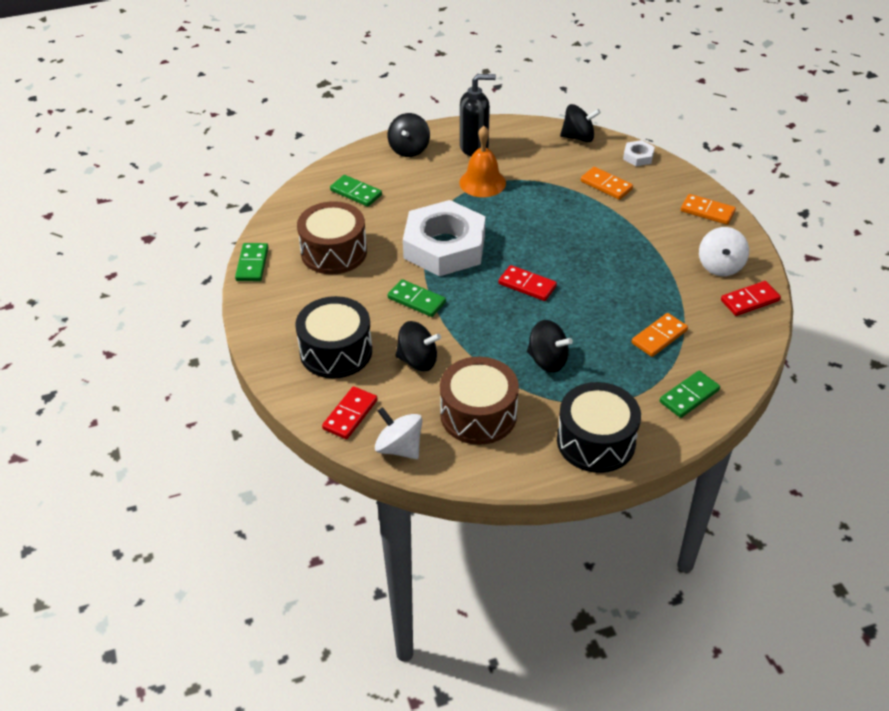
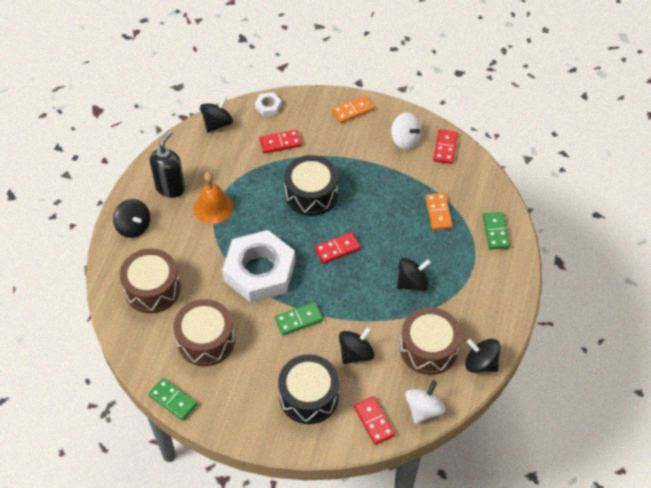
camera: 55 degrees left, 10 degrees up
(356, 193) = (152, 289): green domino -> brown drum
(399, 448) = (423, 409): white spinning top -> white spinning top turned 135 degrees clockwise
(502, 468) = (480, 363): none -> black spinning top
(596, 441) = (495, 301): black drum -> black drum (311, 194)
(606, 185) = (280, 143): orange domino -> red domino

